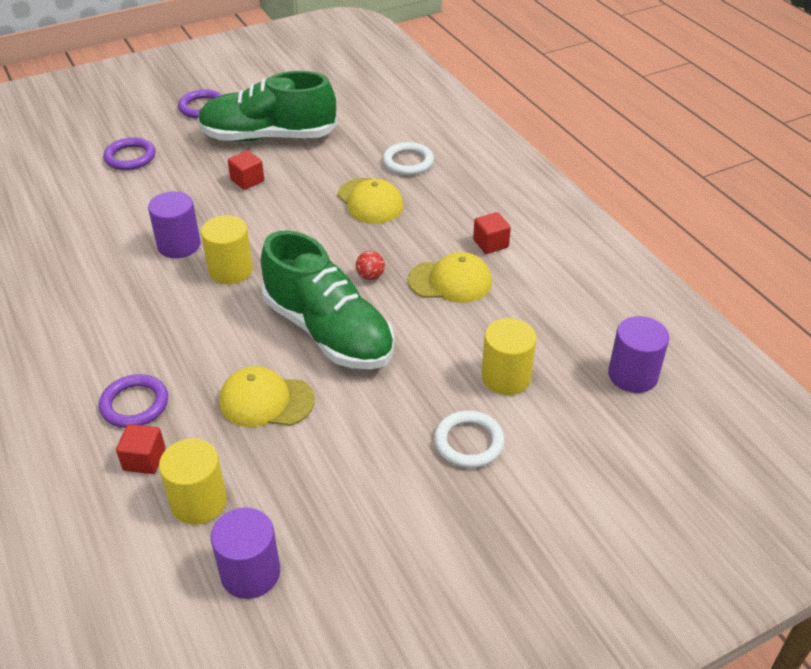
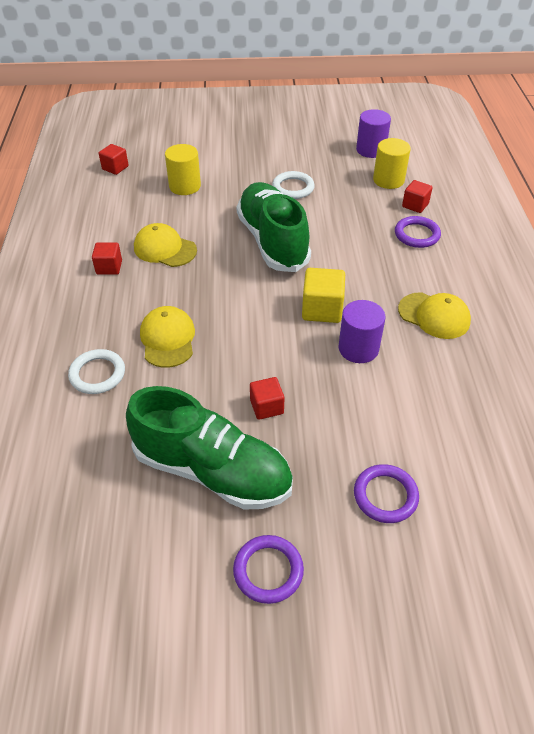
camera: 155 degrees left, 5 degrees up
(230, 270) = (322, 309): yellow cylinder -> yellow cube
(266, 401) = (333, 214): yellow cap -> yellow cap (434, 316)
(370, 276) = (218, 270): red ball -> none
(468, 442) = (232, 165): white ring -> white ring (293, 188)
(633, 375) = (115, 168): purple cylinder -> red cube

